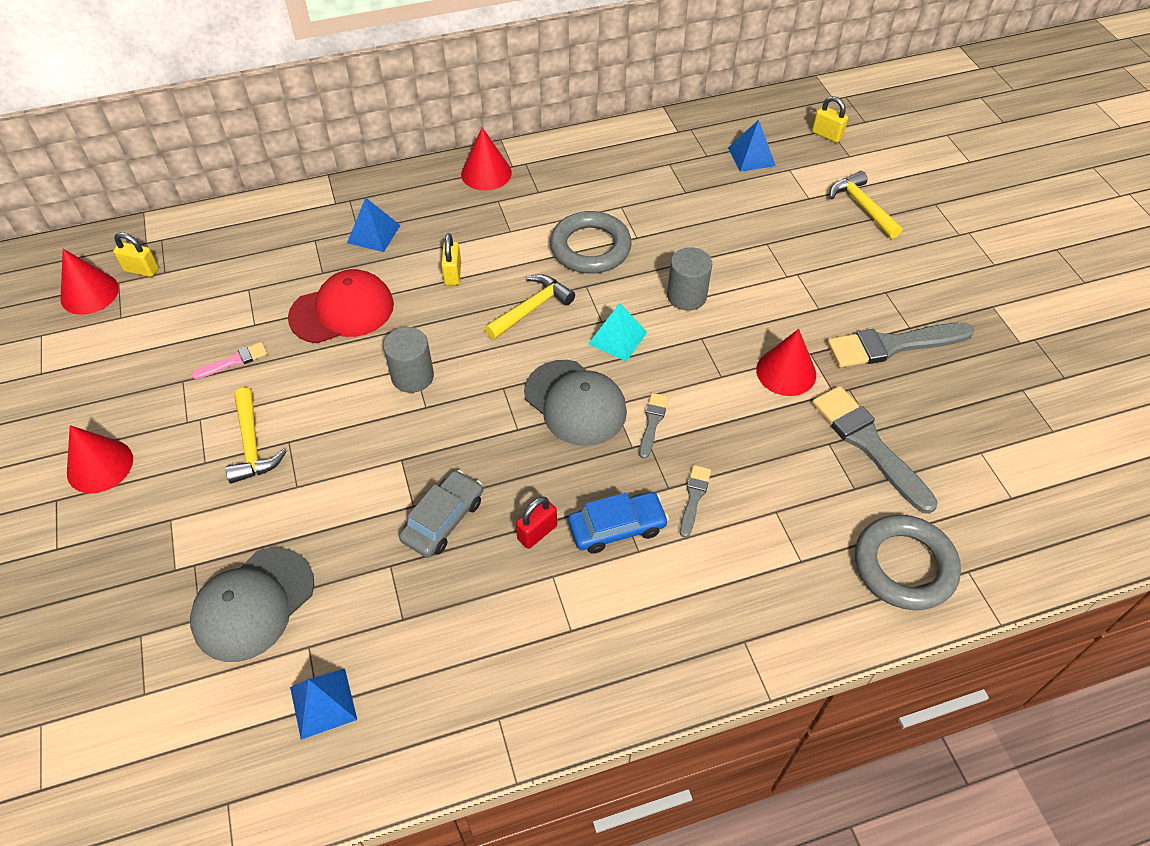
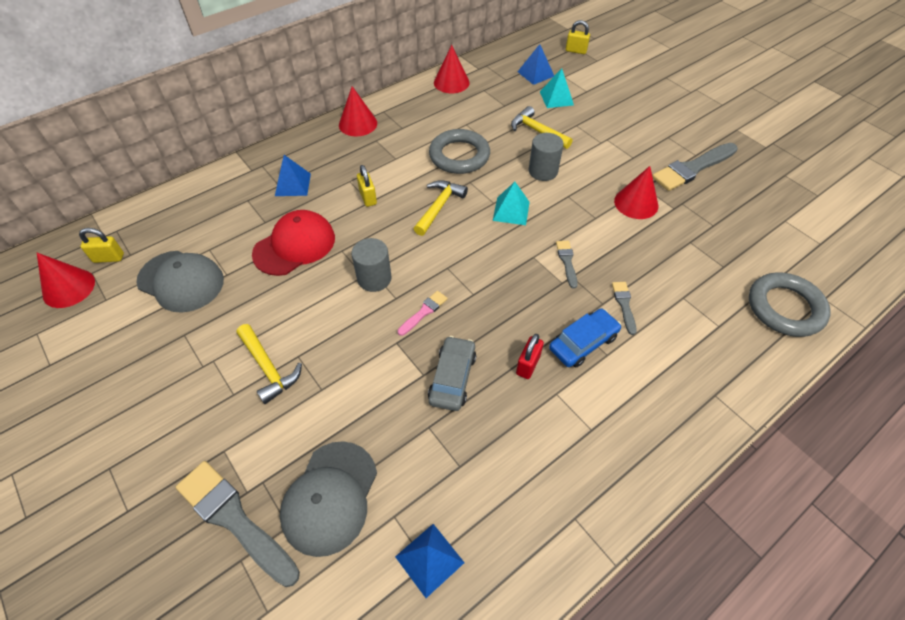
camera: 20 degrees left, 0 degrees up
(100, 466) = (138, 426): red cone -> red cone (451, 82)
(234, 361) = (222, 307): pink brush -> pink brush (424, 312)
(575, 403) = (505, 263): grey cap -> grey cap (181, 281)
(760, 198) = (556, 98): none -> turquoise pyramid
(862, 206) = (622, 88): yellow hammer -> yellow hammer (537, 131)
(868, 444) = (715, 235): grey brush -> grey brush (234, 519)

